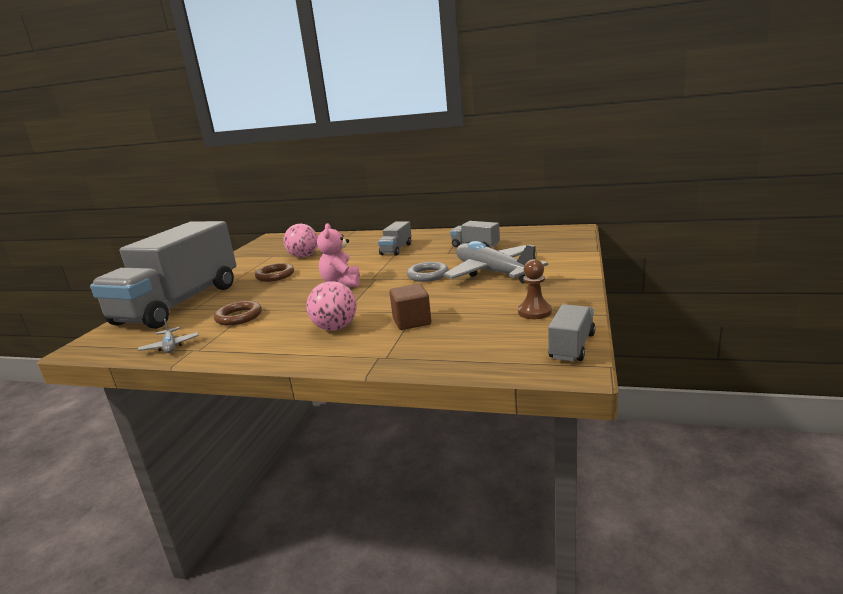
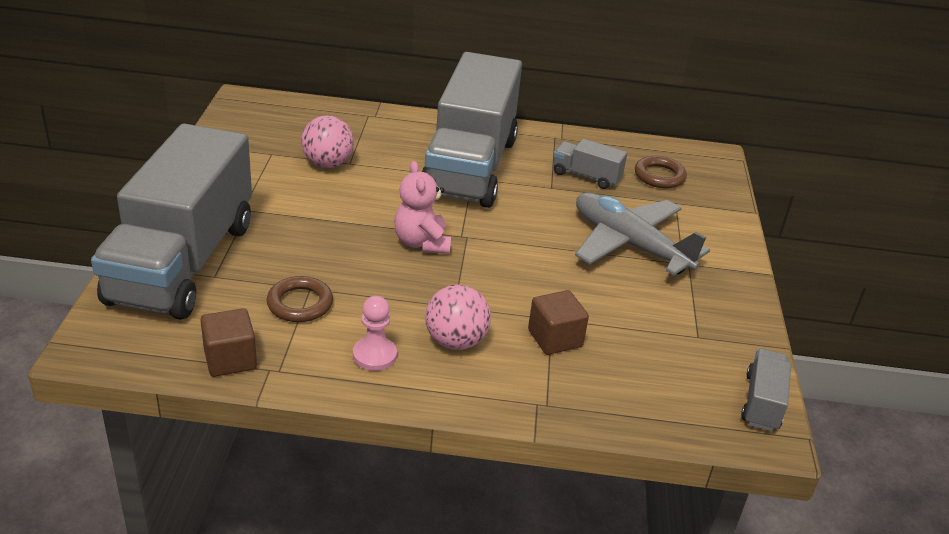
camera: 15 degrees left, 15 degrees up
(170, 346) = (230, 359): grey plane -> brown cube
(271, 338) = (374, 355): none -> pink pawn
(275, 275) = (305, 209): brown ring -> brown ring (659, 176)
(396, 249) = (470, 167): grey truck -> grey truck, size x2.48
(428, 275) = (541, 238): grey ring -> none
(534, 312) = (704, 335): brown pawn -> none

